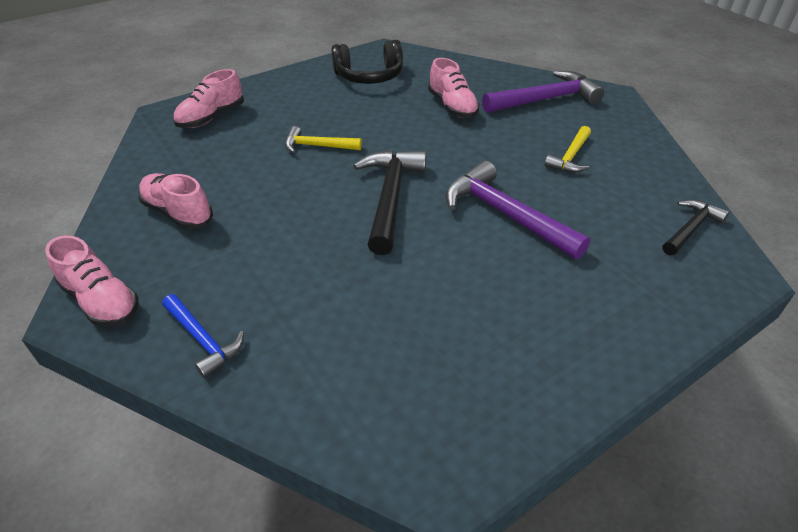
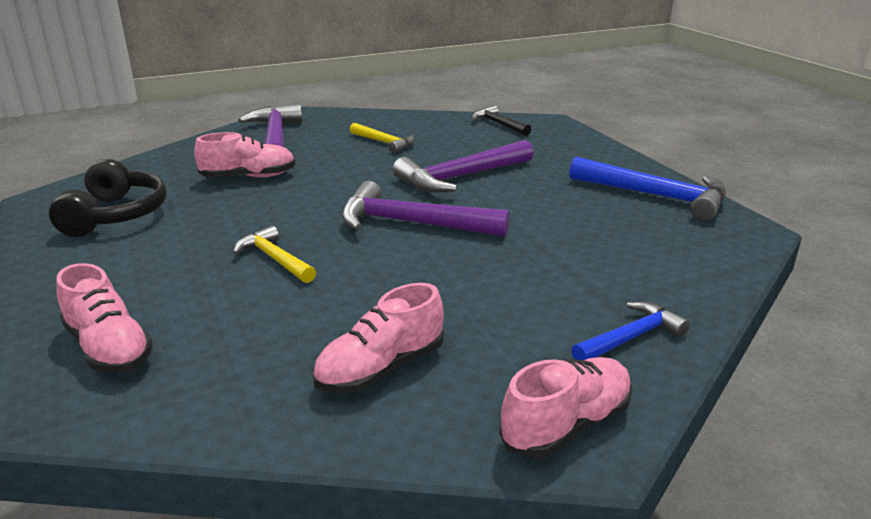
camera: 80 degrees left, 15 degrees down
(317, 146) = (275, 259): yellow hammer -> yellow hammer turned 120 degrees clockwise
(390, 198) = (412, 223): black hammer -> purple hammer
(521, 378) = (655, 196): none -> blue hammer

